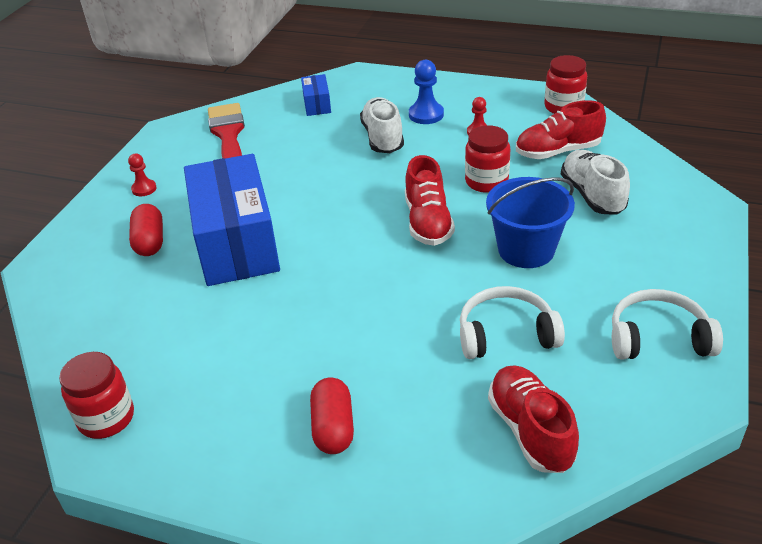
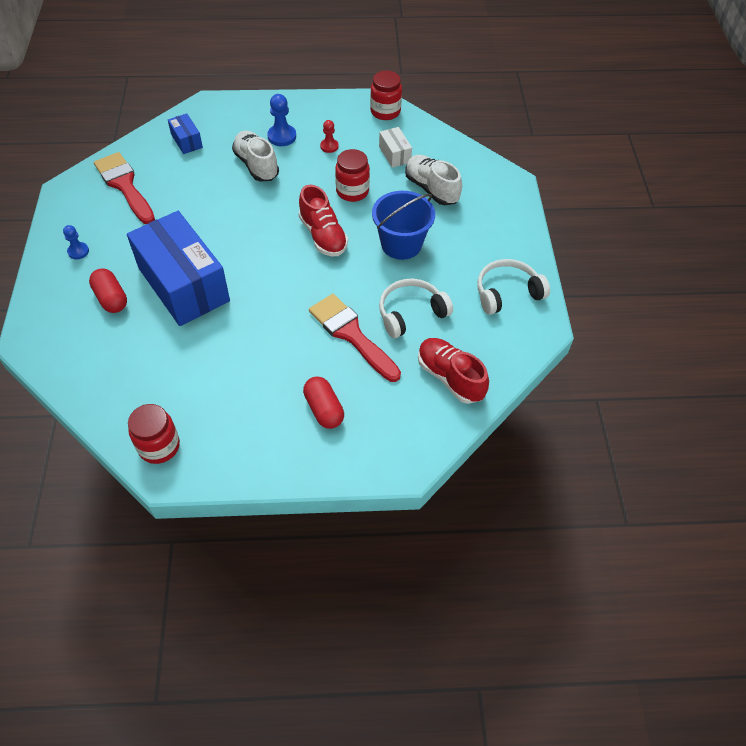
camera: 25 degrees left, 15 degrees up
(144, 189) = (78, 251): red pawn -> blue pawn
(413, 342) = (351, 335): none -> red brush
(557, 151) = (394, 154): red shoe -> white box

